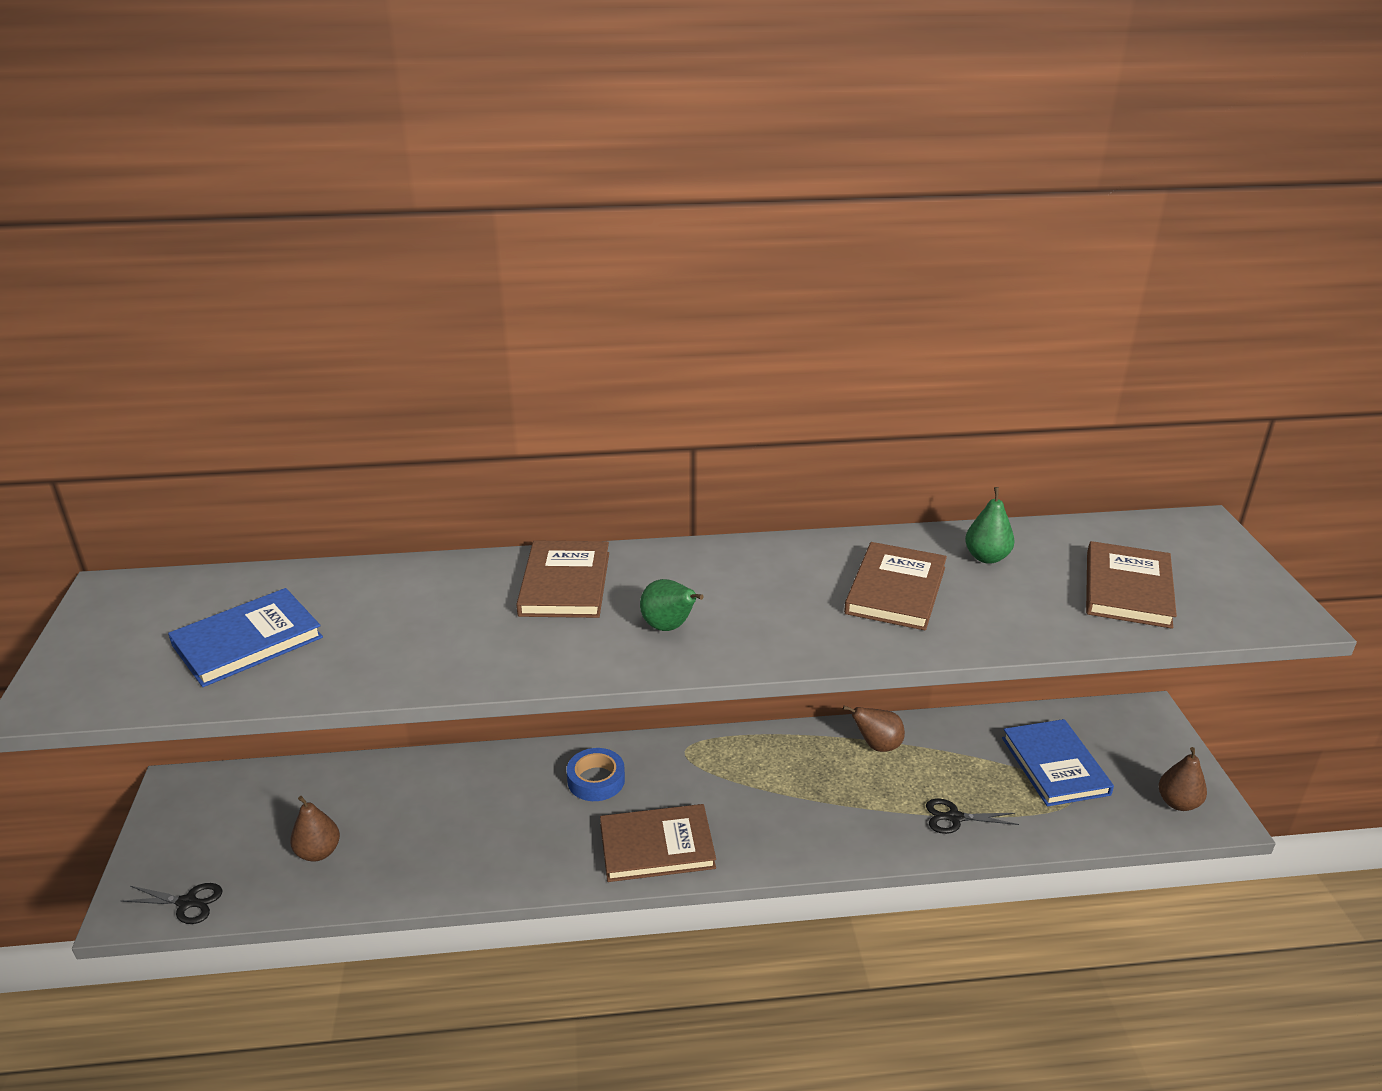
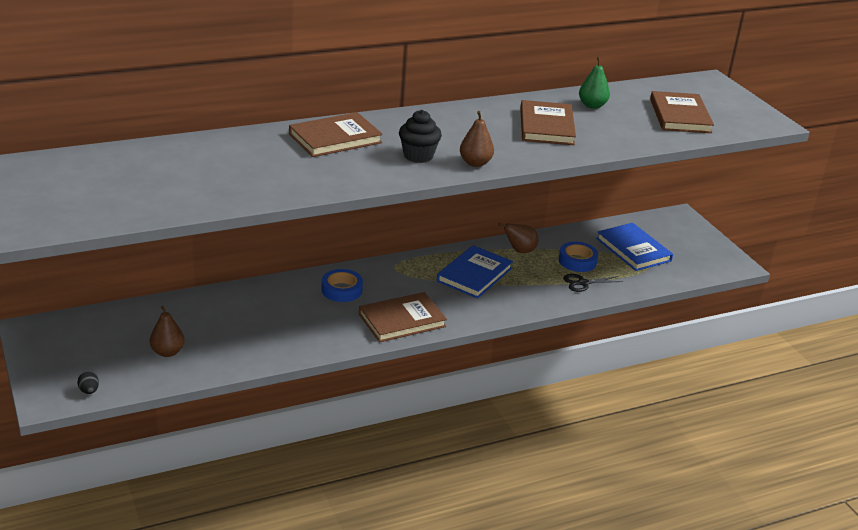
camera: 20 degrees left, 0 degrees up
(187, 903) = (89, 391): black scissors -> black egg
(248, 641) = (140, 186): blue book -> blue book (474, 275)
(565, 584) = (335, 138): brown book -> brown book turned 75 degrees clockwise
(669, 627) = (418, 156): green pear -> black cupcake
(959, 775) = (577, 261): none -> blue tape
(1177, 803) = (710, 260): brown pear -> brown pear (475, 163)

